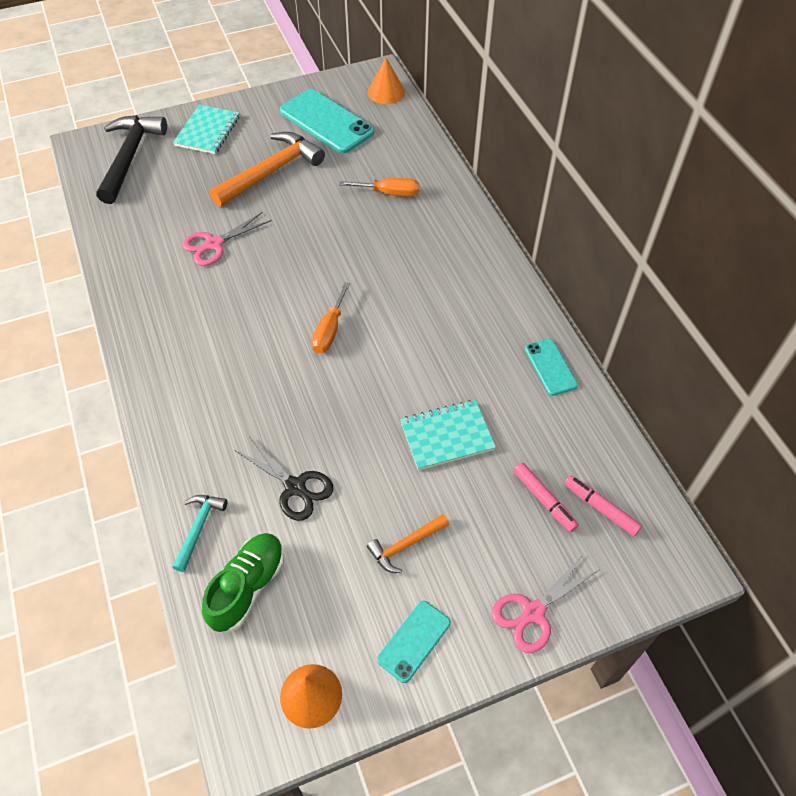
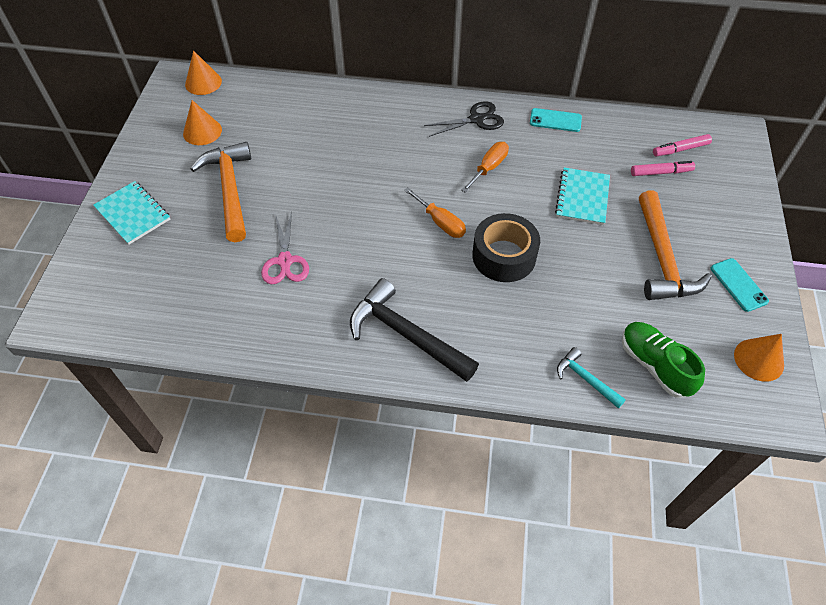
camera: 60 degrees left, 0 degrees up
(130, 157) = (110, 285): black hammer -> black hammer (406, 334)
(295, 487) = (579, 302): black scissors -> black scissors (476, 119)
(318, 399) = (504, 256): none -> black tape
(326, 121) = (202, 131): turquoise phone -> orange cone
(390, 193) = (322, 129): orange screwdriver -> orange screwdriver (489, 168)
(405, 545) = (662, 258): orange hammer -> orange hammer, size x1.96
(533, 612) = (741, 215): pink scissors -> none

